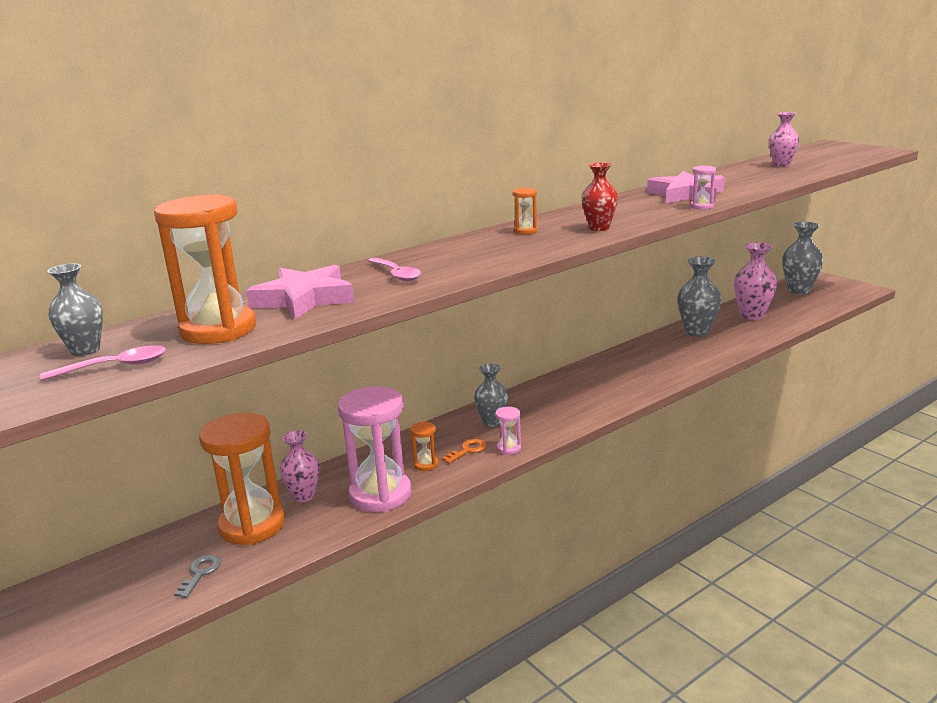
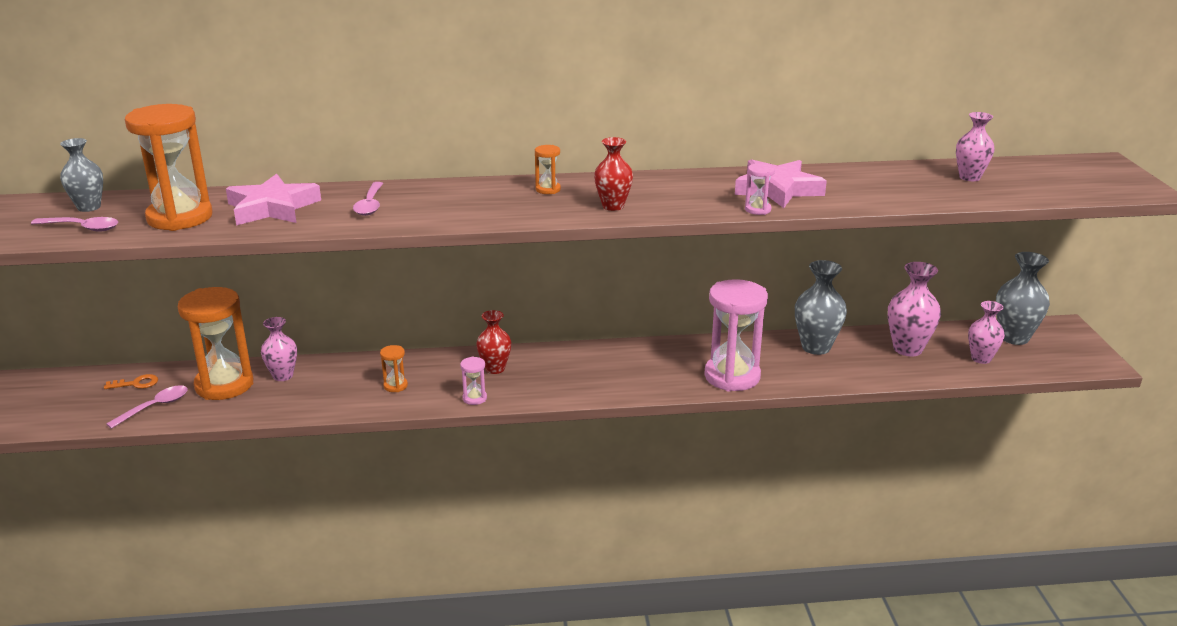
camera: 30 degrees right, 5 degrees up
(200, 573) = (155, 407): grey key -> pink spoon
(380, 495) = (332, 398): pink hourglass -> pink hourglass (732, 376)
(467, 450) = (441, 387): orange key -> orange key (136, 384)
(492, 422) = (495, 369): grey vase -> red vase
(801, 307) = (981, 358): none -> pink vase

